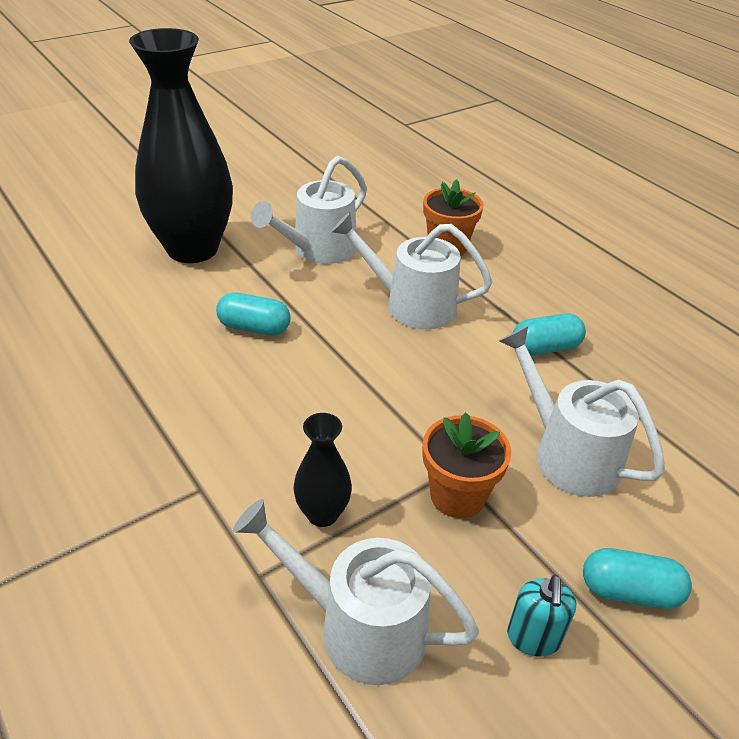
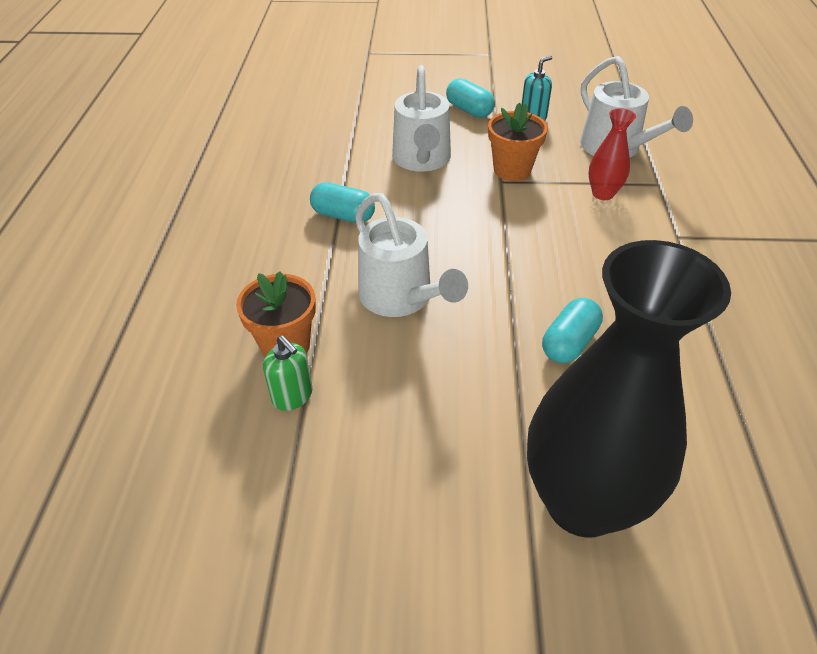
camera: 140 degrees left, 5 degrees up
(254, 328) = (569, 343): turquoise capsule -> turquoise capsule turned 75 degrees clockwise
(317, 250) = (427, 415): white watering can -> none
(322, 514) = (603, 194): black vase -> red vase
(406, 228) = (292, 396): none -> green soap dispenser

